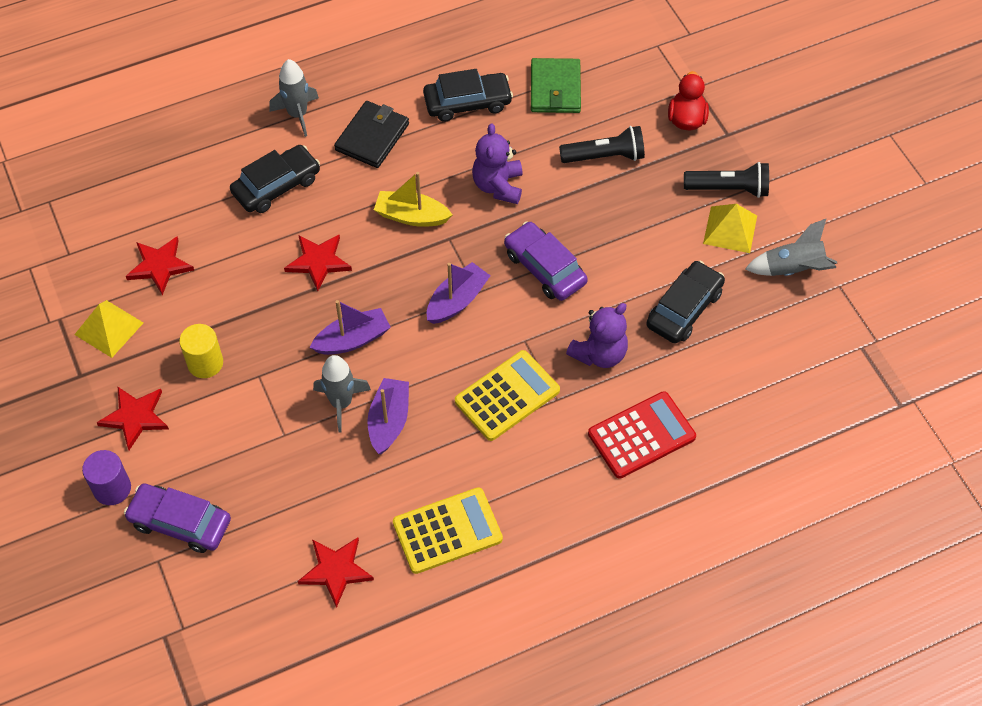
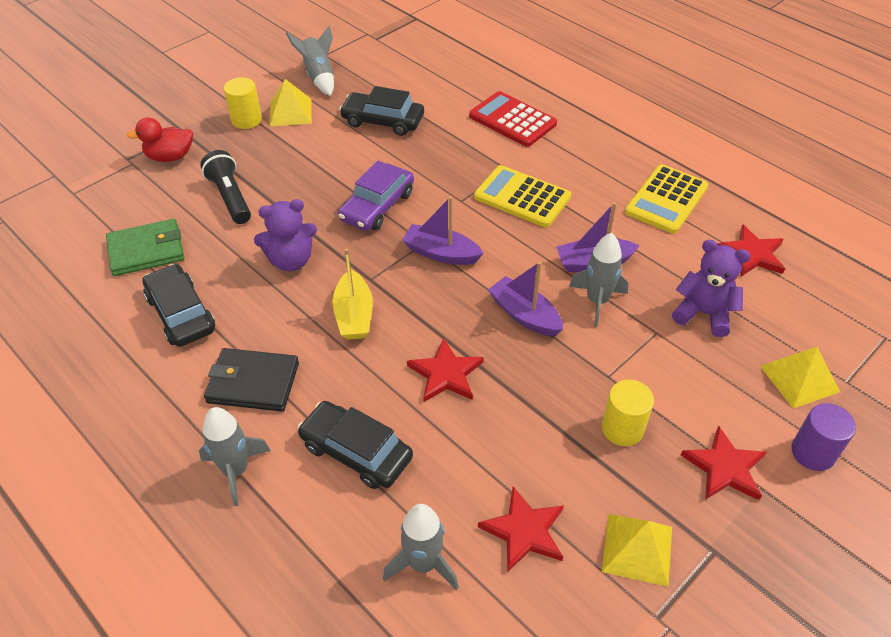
camera: 110 degrees left, 10 degrees down
(170, 201) = (423, 564): none -> grey rocket
(180, 523) = (799, 378): purple car -> yellow pyramid
(447, 531) = (666, 199): yellow calculator -> yellow calculator turned 105 degrees counterclockwise
(599, 353) = (450, 156): purple teddy bear -> purple teddy bear (703, 313)
(728, 189) = (246, 120): black flashlight -> yellow cylinder

